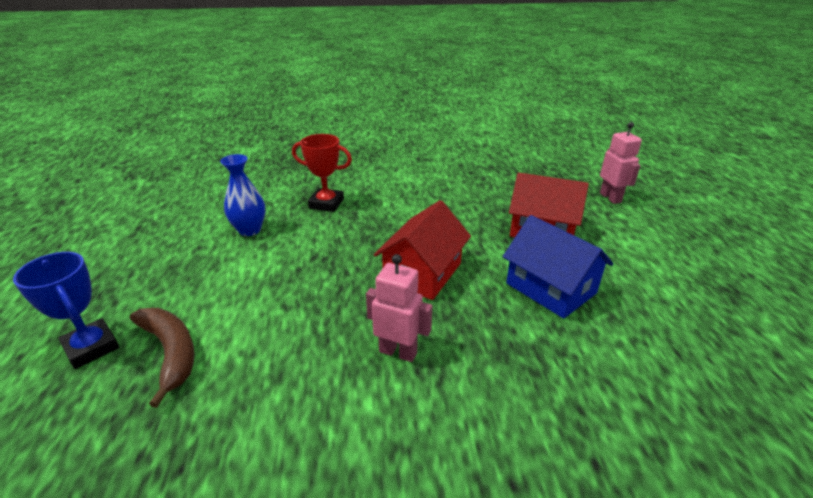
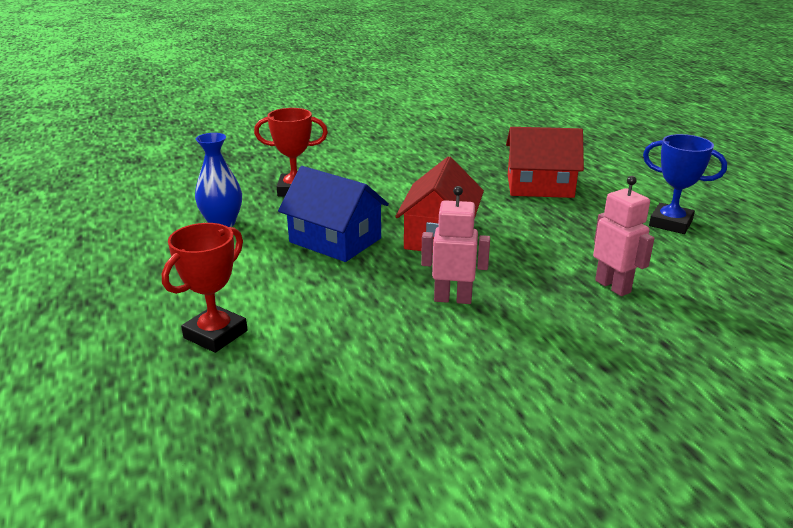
camera: 15 degrees left, 5 degrees down
(91, 347) = (120, 344): blue trophy -> blue trophy (670, 223)
(171, 352) = (215, 334): brown banana -> red trophy
(550, 288) = (571, 232): blue house -> blue house (335, 240)
(610, 198) = (594, 152): pink robot -> pink robot (613, 286)

